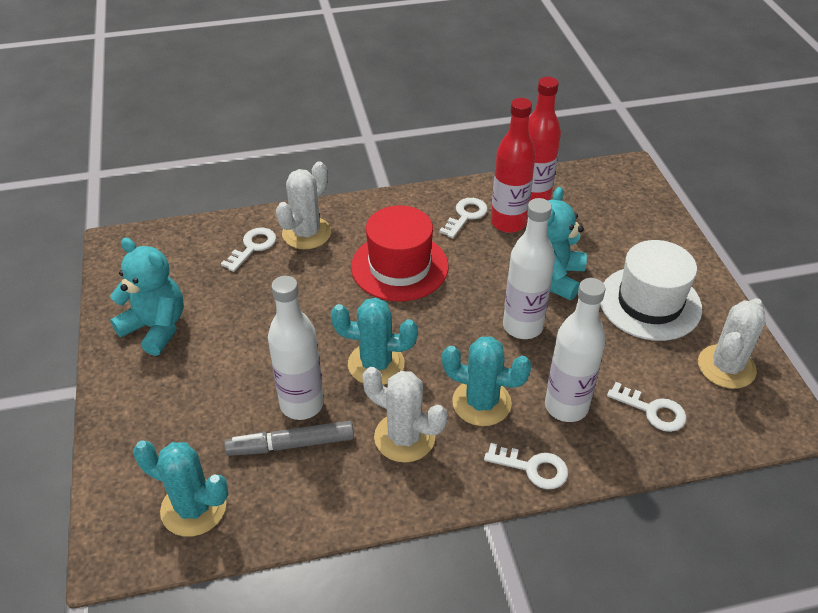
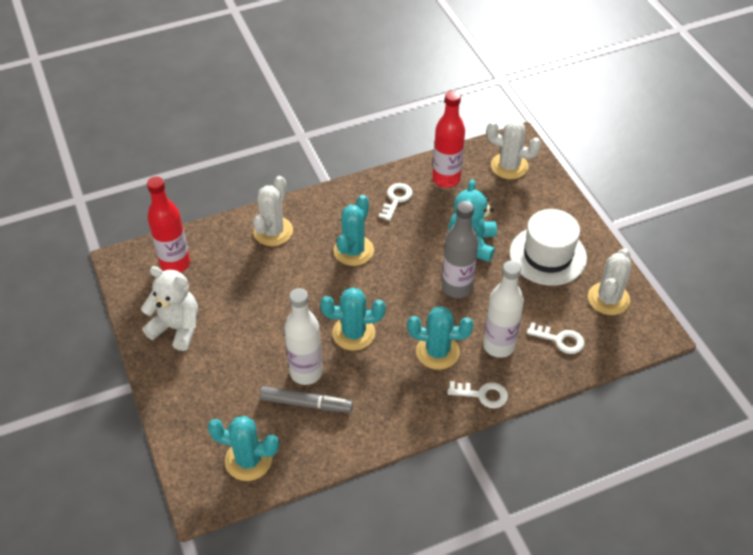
camera: 10 degrees left, 5 degrees up
(156, 327) = (176, 328): turquoise teddy bear -> white teddy bear
(253, 247) = (233, 249): white key -> none
(291, 444) = (306, 404): grey marker -> grey marker turned 150 degrees counterclockwise
(399, 266) = (353, 251): red hat -> turquoise cactus
(404, 437) = (387, 386): white cactus -> white cactus (509, 166)
(508, 223) = (430, 201): red bottle -> red bottle (175, 263)
(522, 326) = (457, 287): white bottle -> grey bottle

